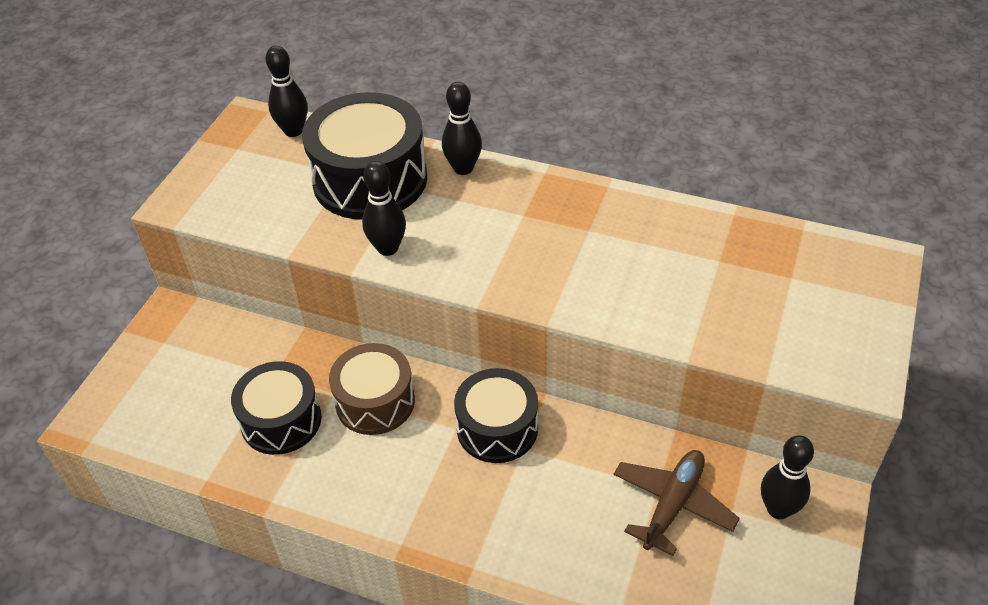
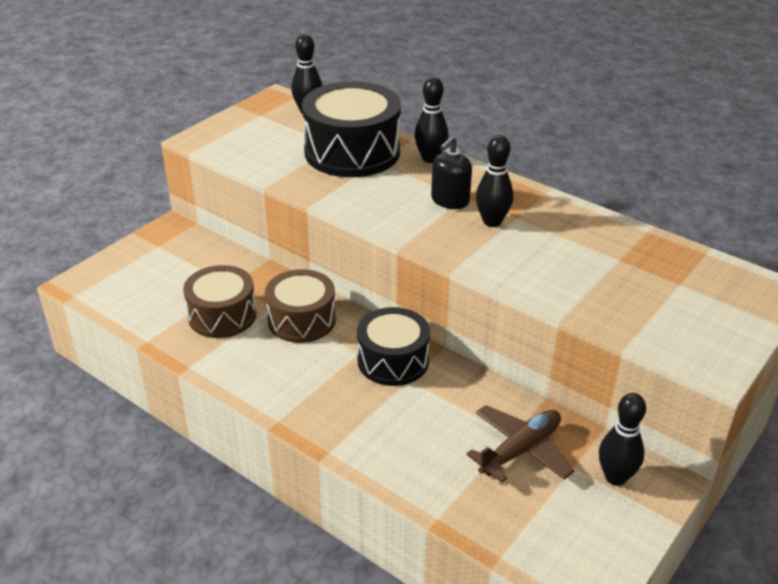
camera: 15 degrees right, 10 degrees down
(281, 420) = (222, 315): black drum -> brown drum
(387, 248) = (344, 197): black bowling pin -> black bowling pin (492, 222)
(508, 224) = (450, 201): none -> black soap dispenser

